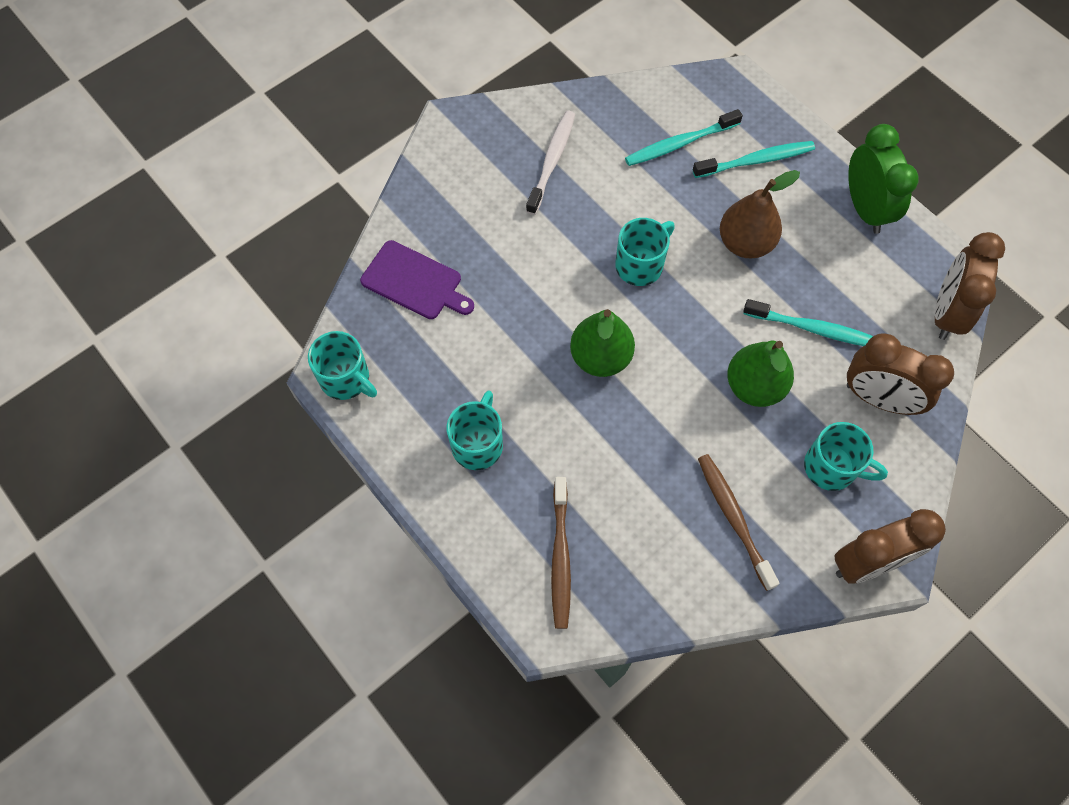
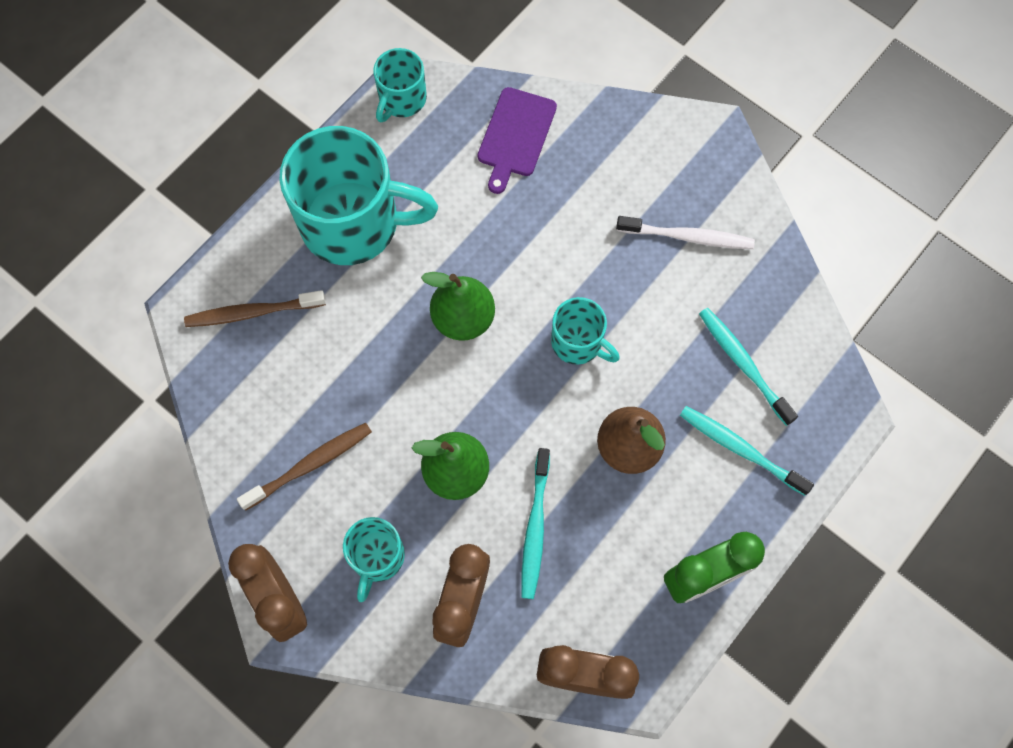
camera: 80 degrees right, 5 degrees up
(478, 444) = (353, 223): turquoise mug -> turquoise mug, size x1.99
(756, 161) = (740, 449): turquoise toothbrush -> turquoise toothbrush turned 150 degrees clockwise

